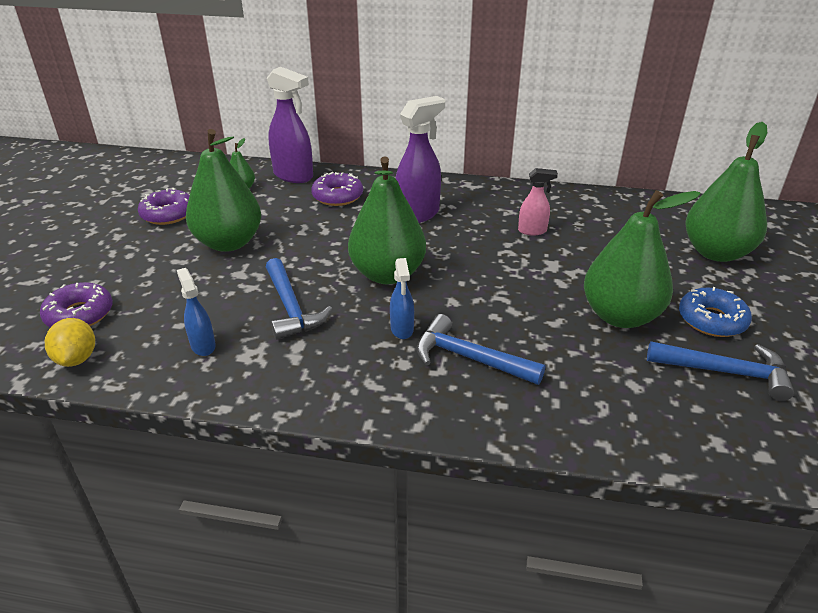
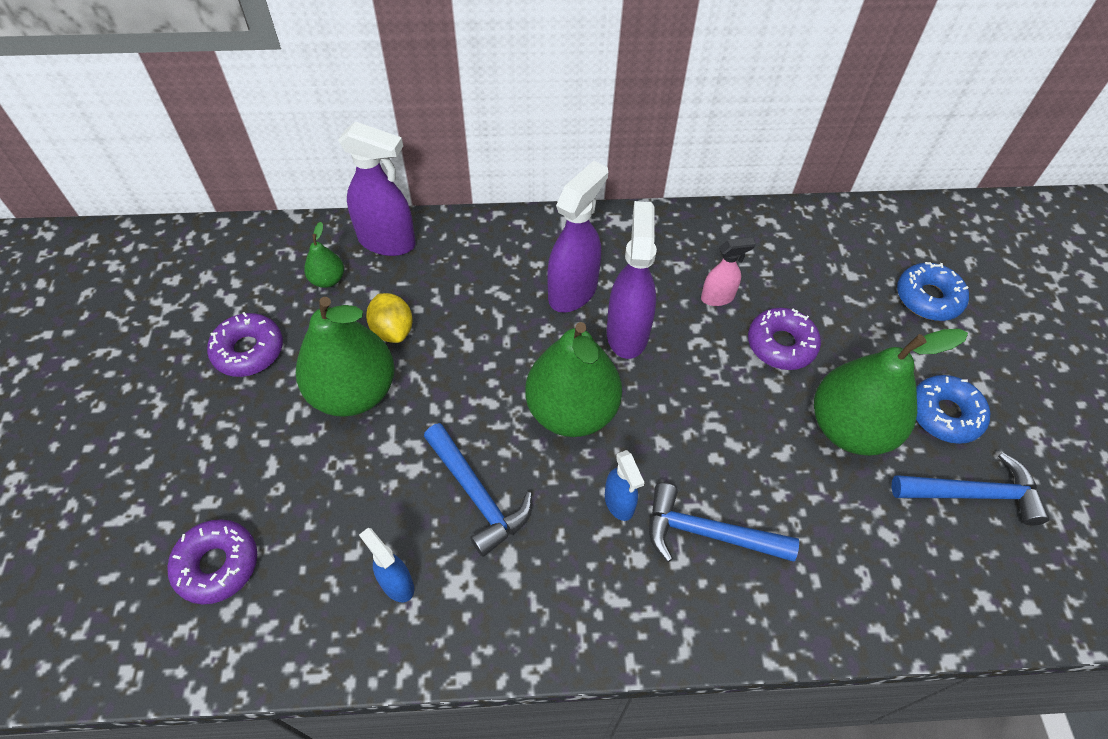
camera: 15 degrees left, 20 degrees up
(77, 358) = (250, 641): yellow lemon -> yellow lemon (393, 330)
(337, 196) = (460, 274): purple donut -> purple donut (781, 345)
(451, 240) = (627, 333): none -> purple spray bottle
(716, 252) = (928, 298): green pear -> blue donut

